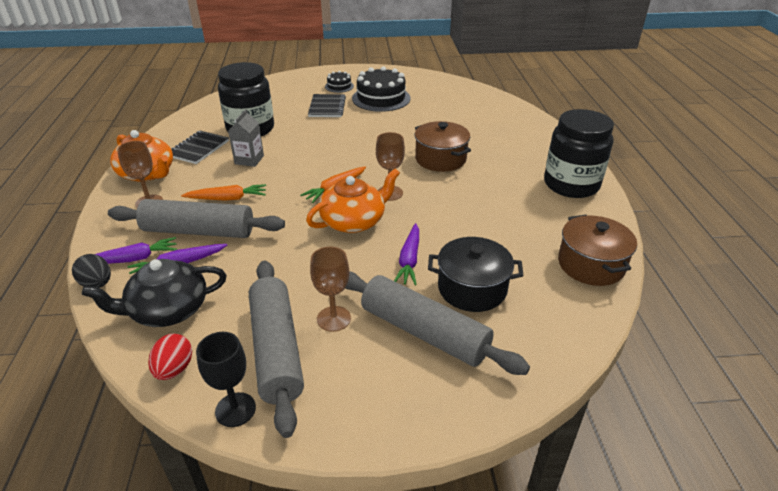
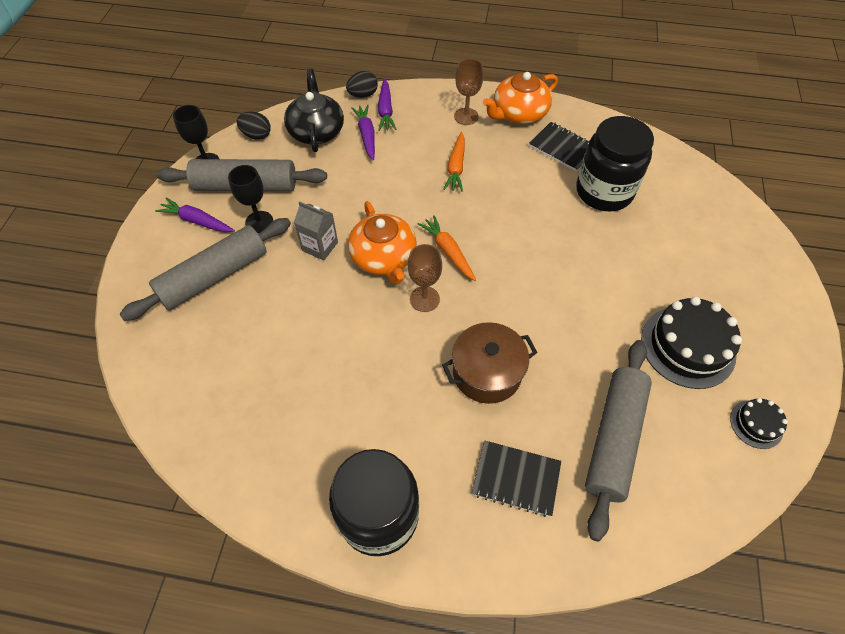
camera: 105 degrees right, 20 degrees up
(174, 369) = (256, 135): red egg -> black egg
(199, 231) = (409, 147): grey rolling pin -> grey rolling pin (614, 439)
(249, 160) = (529, 186): grey carton -> grey carton (320, 246)
(327, 107) = (660, 274): black notebook -> black notebook (516, 478)
(334, 319) = (259, 222): brown goblet -> black goblet
(339, 86) = (735, 300): black cake -> black cake (756, 424)
(409, 260) = (306, 288): purple carrot -> purple carrot (197, 221)
(472, 288) = (245, 327): black pot -> none
(591, 265) = (225, 452): brown pot -> none

